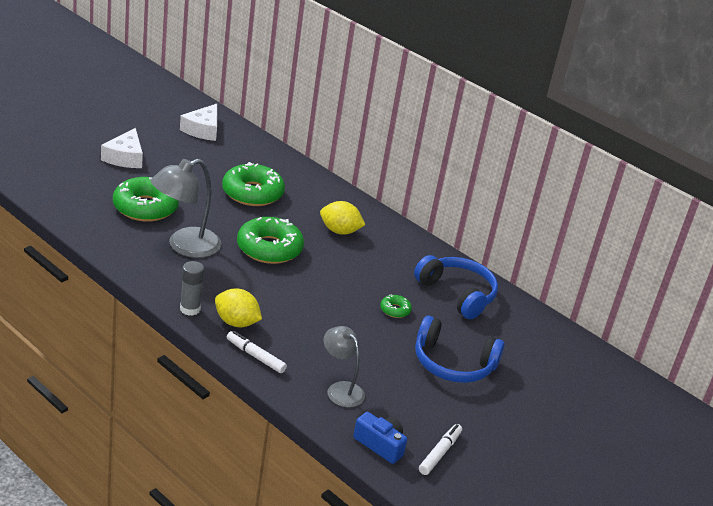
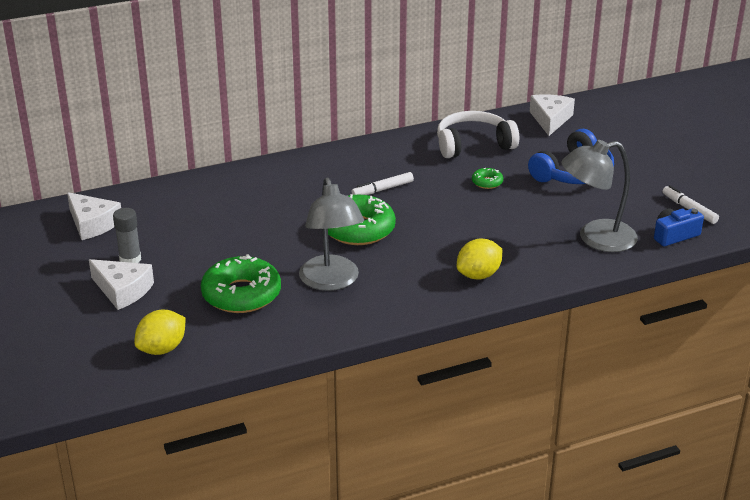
camera: 60 degrees left, 0 degrees up
(190, 309) = (446, 299): grey glue stick -> grey glue stick (130, 259)
(252, 193) = (248, 218): green donut -> none
(255, 356) = (535, 275): white marker -> white marker (382, 189)
(339, 231) = (345, 182): yellow lemon -> yellow lemon (162, 349)
(340, 389) = (596, 238): grey lamp -> grey lamp, size x1.58
(457, 294) = (473, 144): blue headphones -> white headphones
(547, 338) = (550, 119): none -> white cheese

